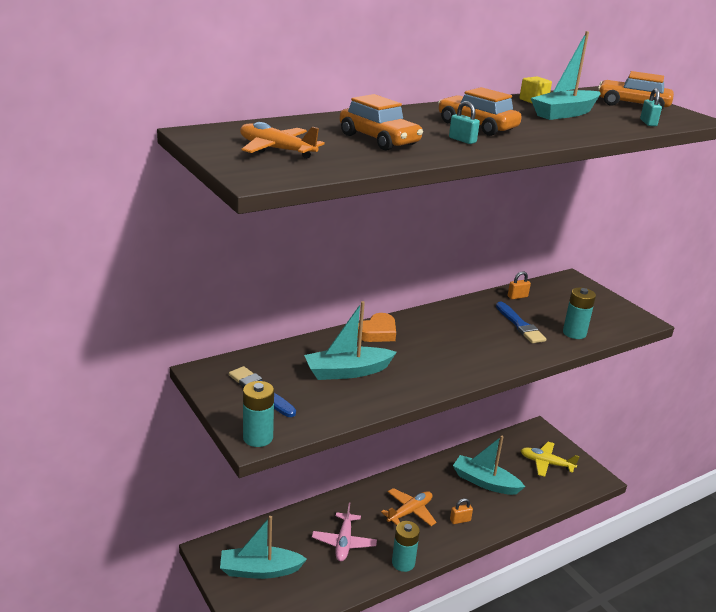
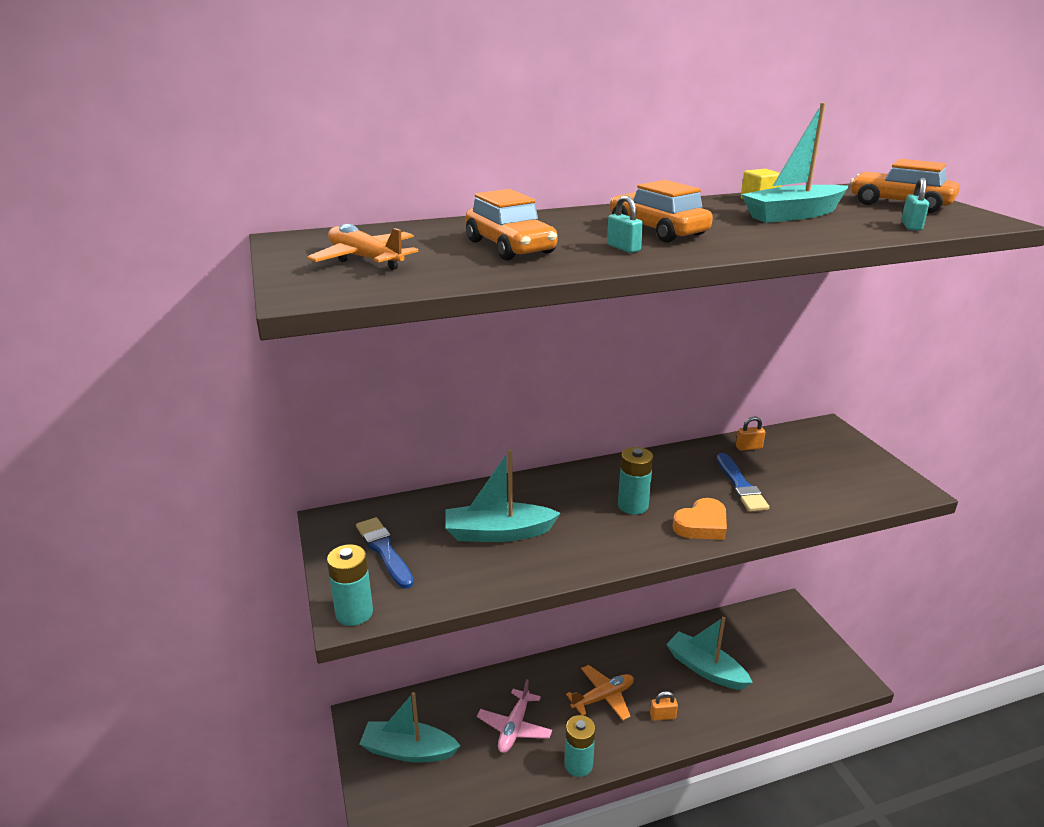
camera: 15 degrees right, 0 degrees up
(377, 332) = (555, 484): orange heart -> orange heart (702, 525)
(546, 463) = (790, 652): yellow plane -> none
(574, 333) = (811, 501): turquoise battery -> turquoise battery (633, 506)

